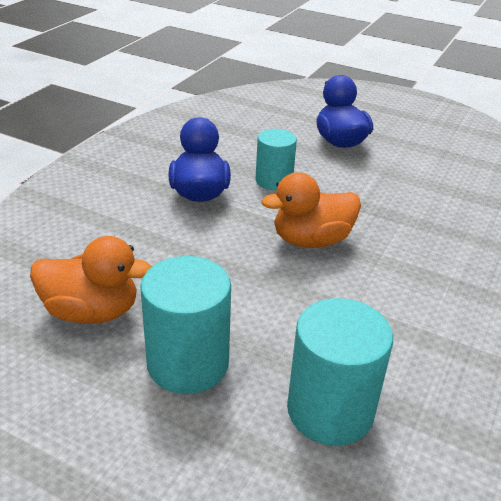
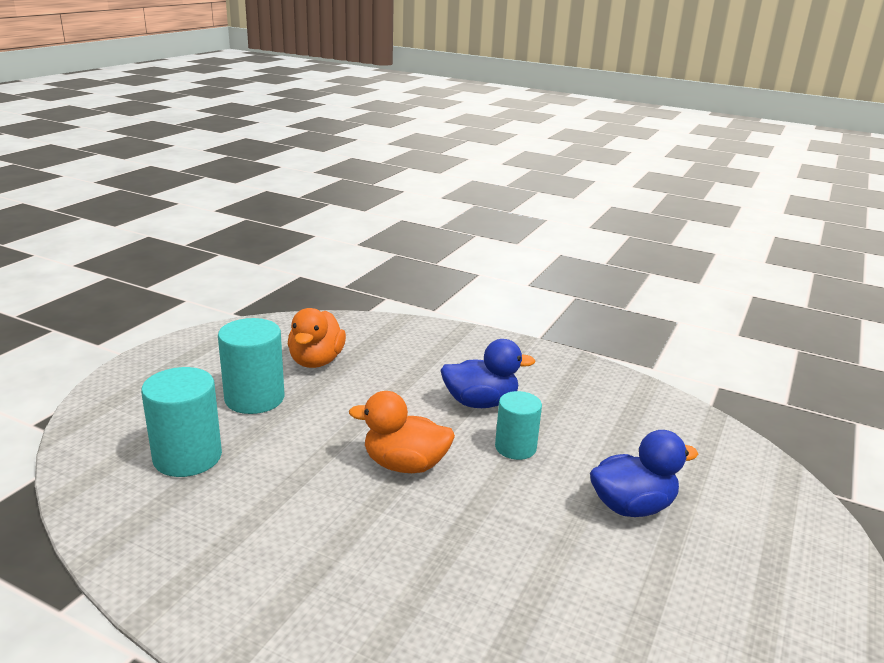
camera: 90 degrees right, 10 degrees down
(311, 240) = (405, 465): orange duck -> orange duck turned 60 degrees counterclockwise

